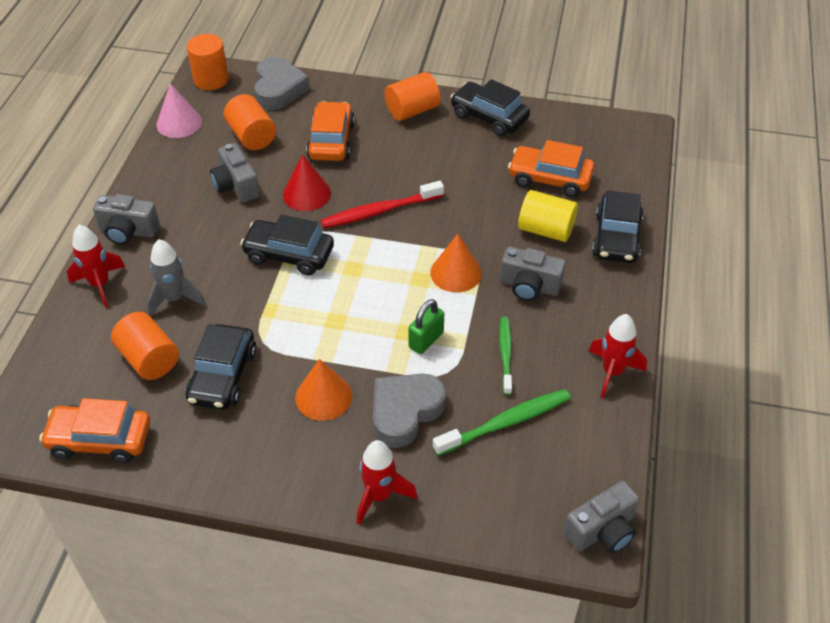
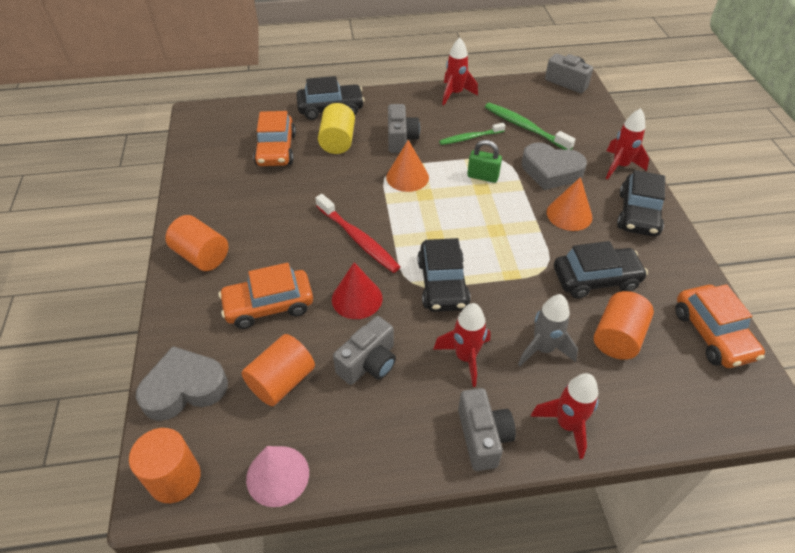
camera: 110 degrees left, 0 degrees up
(202, 244) = (465, 357): none -> red rocket
(489, 117) = (200, 200): black car -> black car (638, 214)

